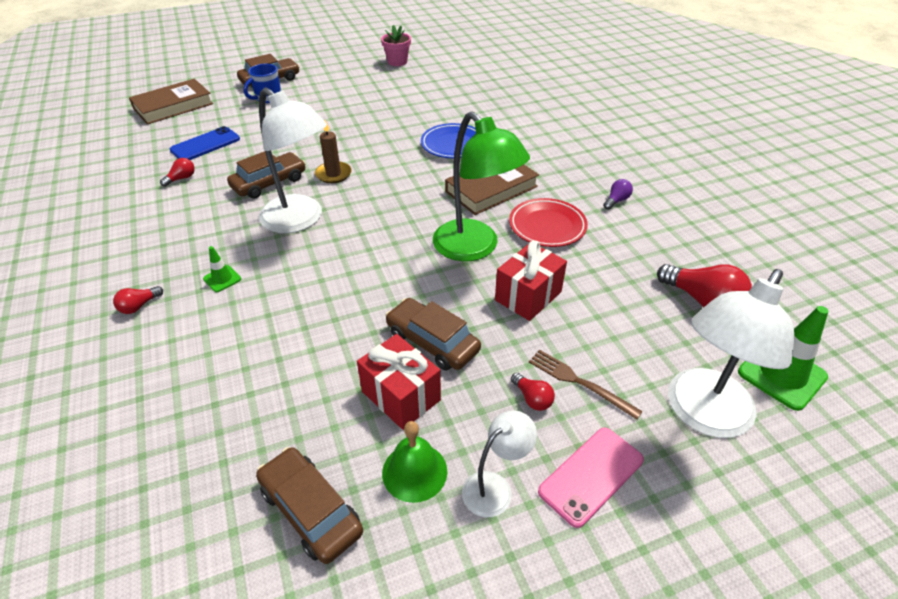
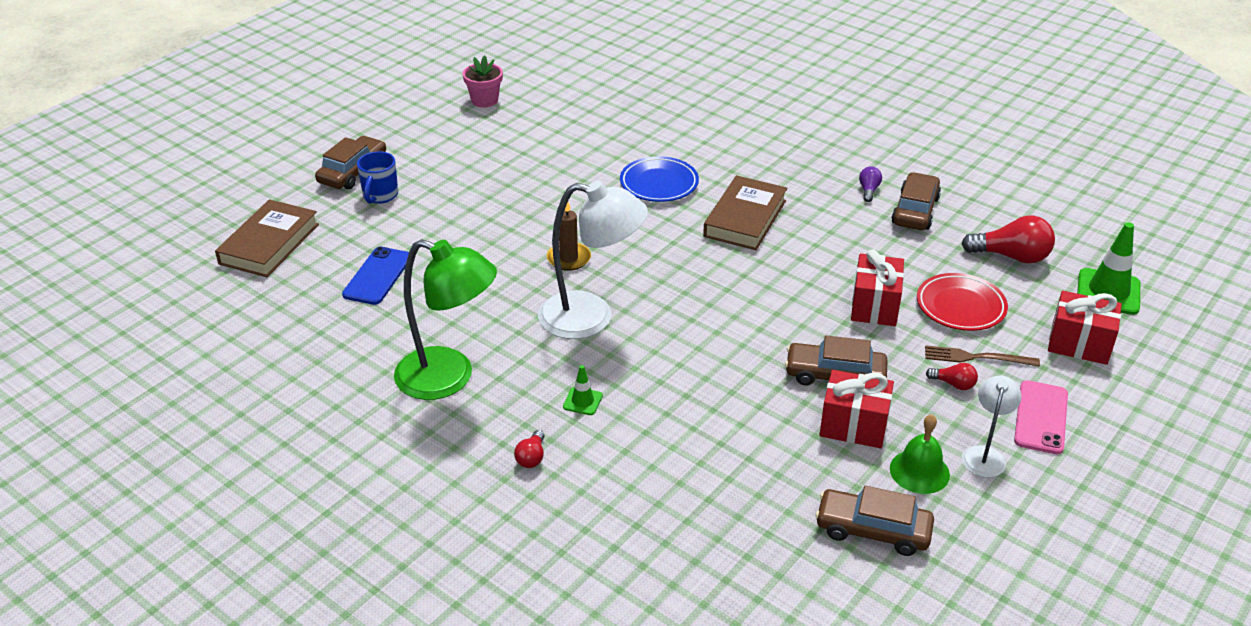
camera: 30 degrees left, 5 degrees down
(181, 178) = (402, 323): red light bulb -> none
(269, 183) = (510, 292): brown car -> brown car (915, 211)
(474, 248) = (788, 282): green lamp -> green lamp (449, 378)
(547, 226) = (831, 237): red plate -> red plate (960, 306)
(702, 415) = (1079, 344): white lamp -> red gift

